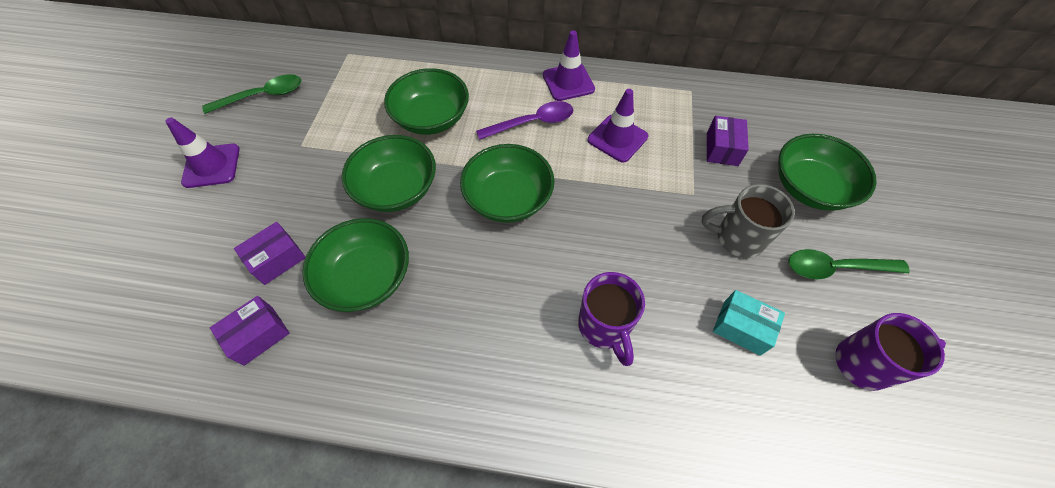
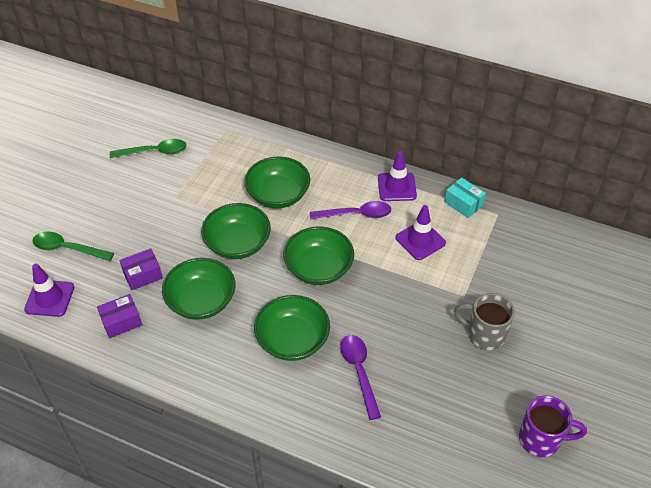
camera: 15 degrees right, 10 degrees down
(211, 166) = (108, 199): purple traffic cone -> purple traffic cone (49, 298)
(604, 327) = (359, 372): purple mug -> purple spoon
(722, 149) = (502, 266): purple box -> none
(741, 327) = (460, 395): turquoise box -> turquoise box (463, 204)
(809, 188) = (561, 311): green bowl -> green bowl (292, 340)
(835, 268) = (552, 372): green spoon -> green spoon (67, 249)

